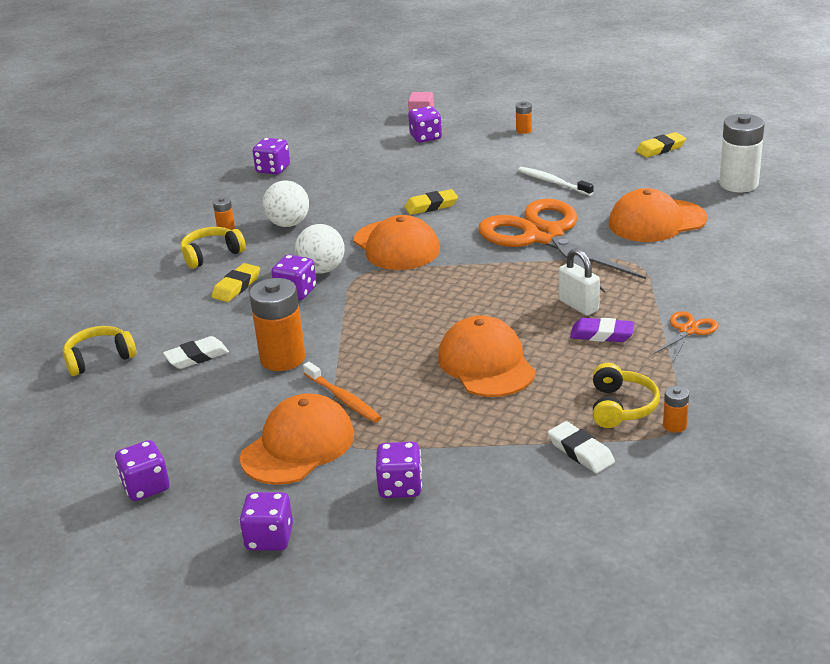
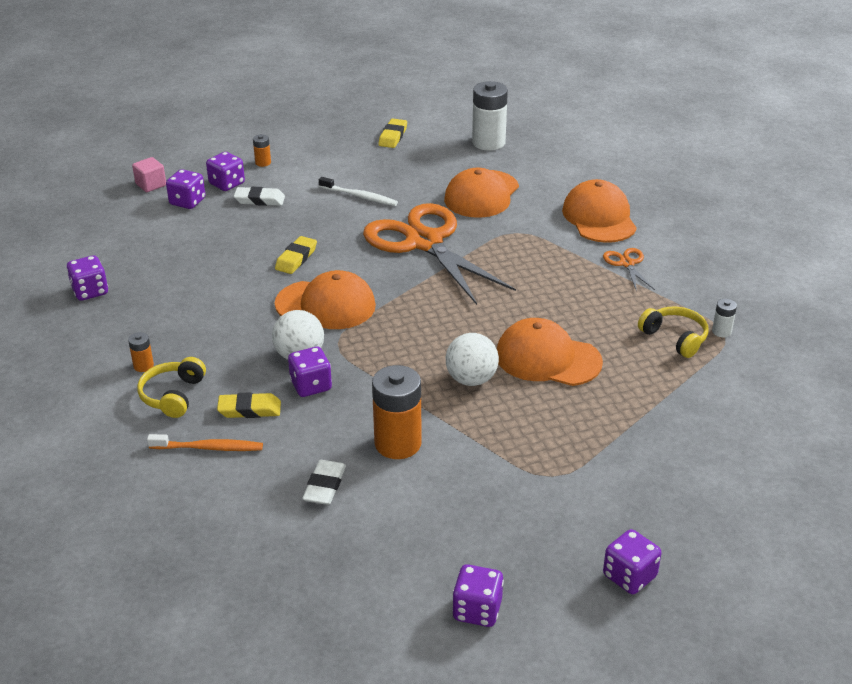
camera: 50 degrees left, 5 degrees up
(99, 358) = (238, 543): yellow headphones -> none
(236, 286) = (249, 409): yellow eraser -> yellow eraser turned 75 degrees counterclockwise
(288, 224) = (197, 332): white ball -> white ball (471, 379)
(298, 446) = (529, 499): orange cap -> orange cap (599, 217)
(343, 398) = (497, 444): orange toothbrush -> orange toothbrush (208, 448)
(400, 487) = (644, 479): purple dice -> purple dice (227, 184)
(544, 236) = (424, 242): orange scissors -> orange scissors turned 45 degrees clockwise
(553, 182) = (359, 196): white toothbrush -> white toothbrush turned 150 degrees counterclockwise
(578, 306) = (534, 282): white padlock -> none
(580, 452) = (702, 382): white eraser -> white eraser (259, 200)
(602, 334) = (583, 295): purple eraser -> none
(674, 425) = (721, 331): orange battery -> white battery

